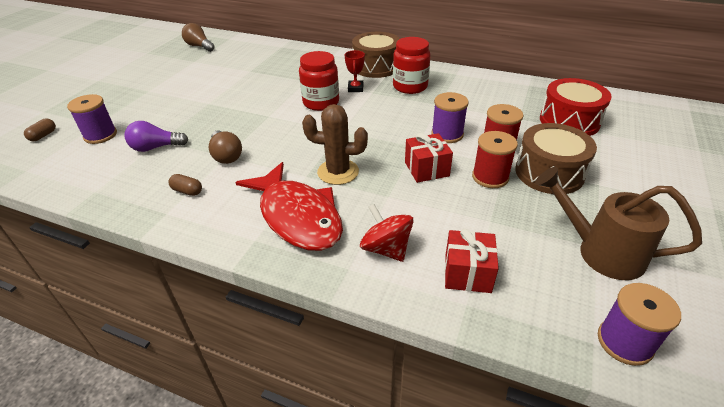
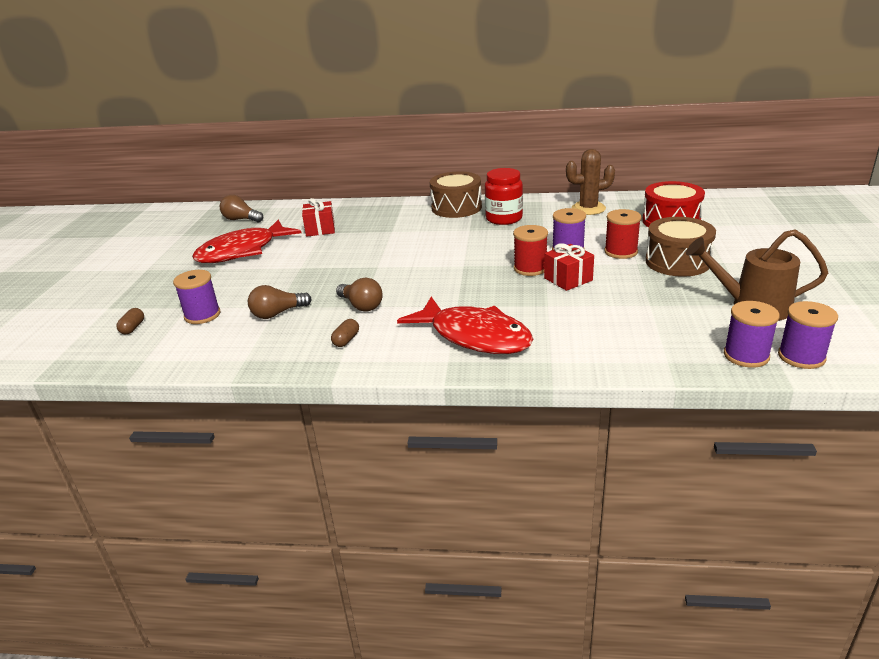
camera: 15 degrees left, 10 degrees down
(156, 147) = (277, 313): purple light bulb -> brown light bulb
(177, 77) = (242, 251): none -> red fish
(187, 191) = (346, 340): brown capsule -> brown capsule turned 75 degrees counterclockwise
(321, 102) = (423, 246): red jar -> none
(338, 172) = (486, 297): brown cactus -> brown cactus (588, 208)
(355, 88) = (450, 229): red trophy -> none
(386, 249) = (574, 341): red spinning top -> none
(467, 273) = (655, 342): red gift -> red gift (320, 229)
(490, 177) = (629, 274): red spool -> red spool (530, 268)
(559, 321) = (746, 355): none -> purple spool

